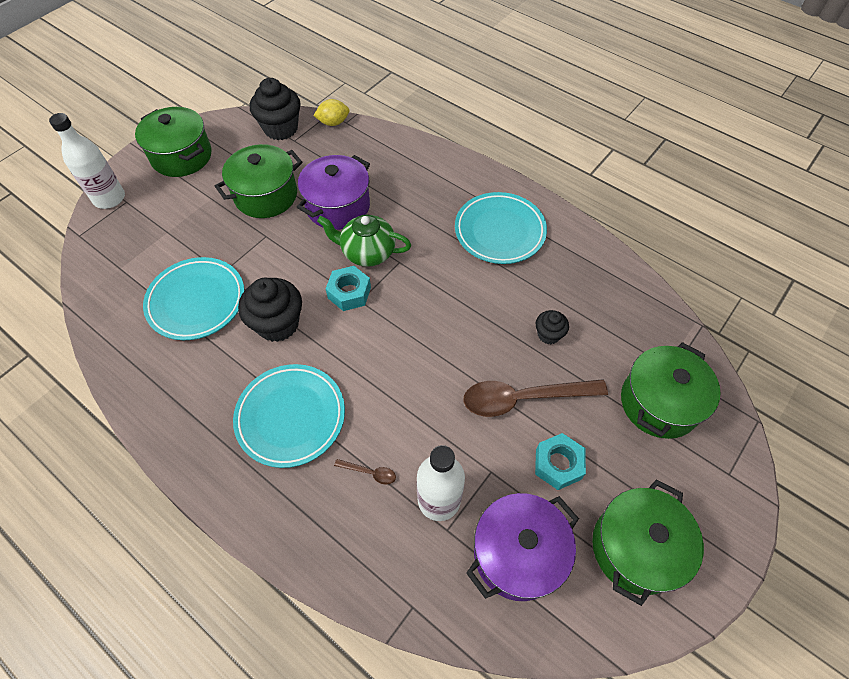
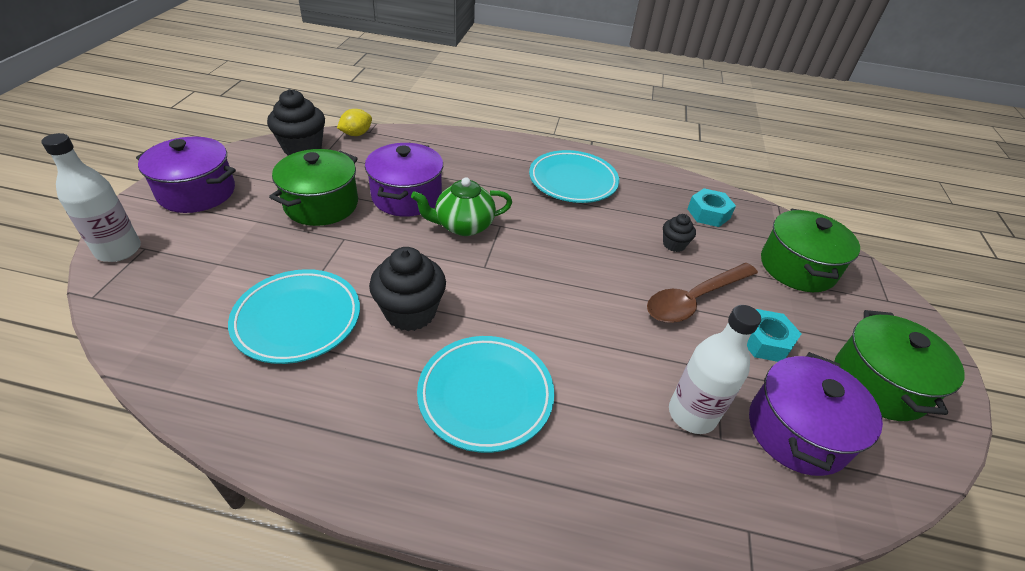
camera: 30 degrees left, 15 degrees down
(182, 156) = (197, 192): green pot -> purple pot
(349, 293) = (469, 263): turquoise nut -> turquoise nut (708, 213)
(370, 472) = (607, 416): brown spoon -> none

